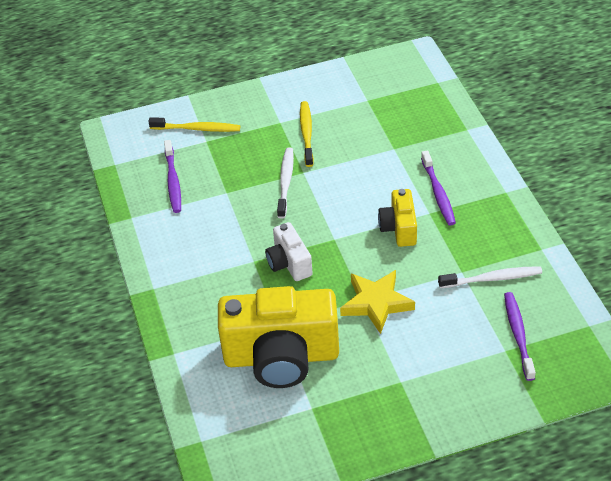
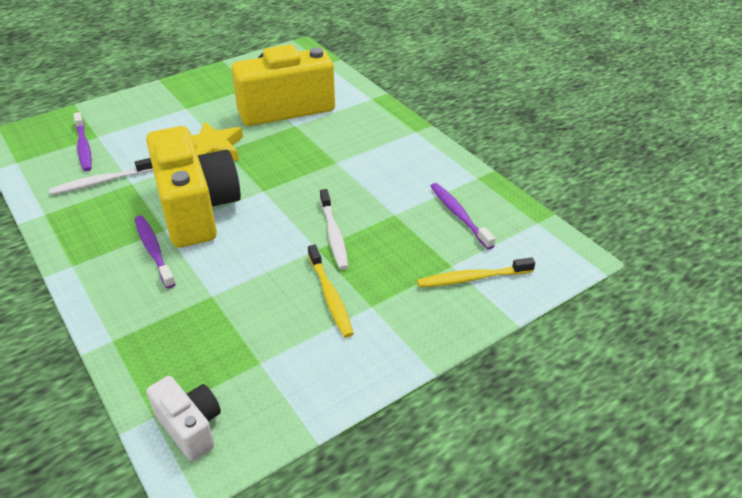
camera: 160 degrees right, 5 degrees down
(289, 263) = (301, 165): white camera -> white camera (190, 426)
(399, 228) = (196, 209): yellow camera -> yellow camera, size x2.02

